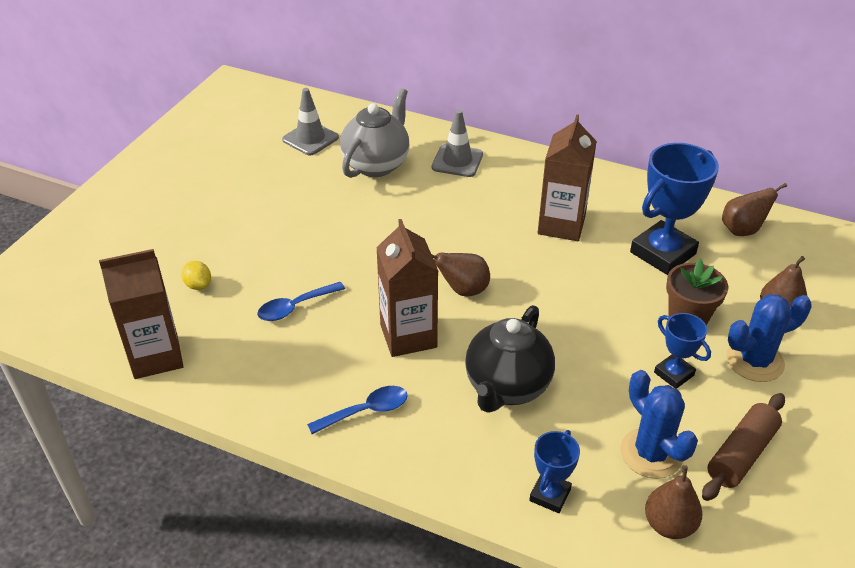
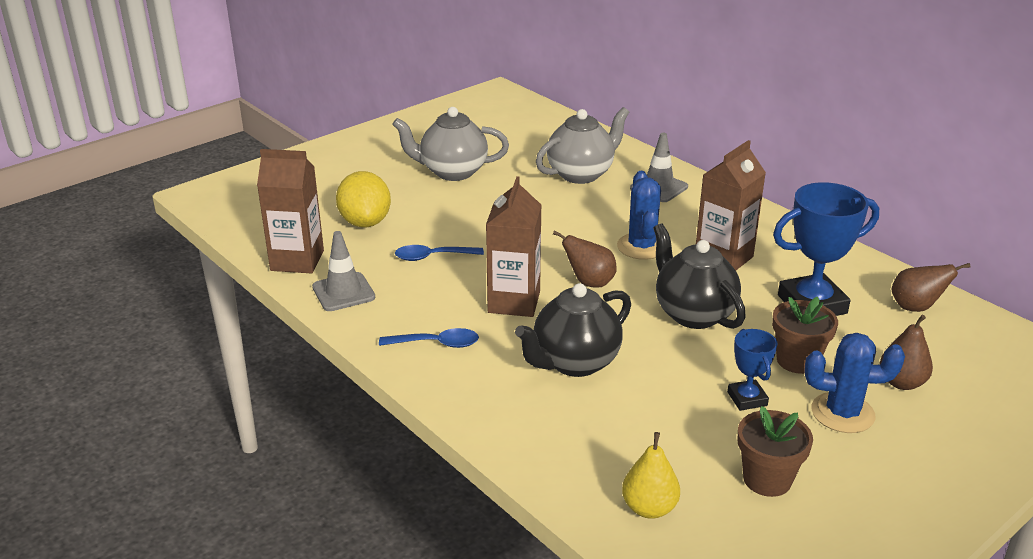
camera: 25 degrees right, 10 degrees down
(198, 285) = (365, 222): yellow lemon -> yellow lemon, size x2.10
(249, 196) = (452, 172): none -> grey teapot
(310, 139) = (536, 143): grey traffic cone -> grey traffic cone (343, 292)
(550, 495) = (552, 450): blue trophy -> none
(574, 296) = (693, 314): none -> black teapot
(651, 453) = (674, 451): blue cactus -> blue cactus (641, 247)
(669, 525) = (649, 508): brown pear -> yellow pear
(741, 454) = (767, 479): brown rolling pin -> brown flower pot

